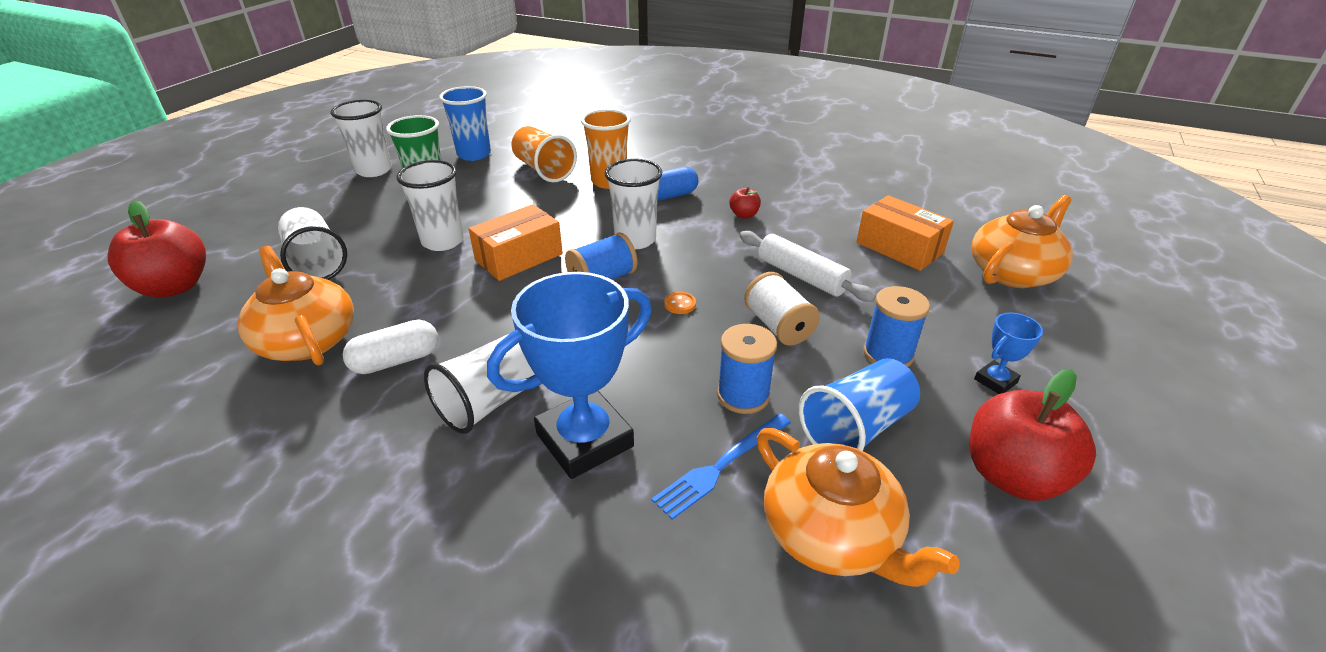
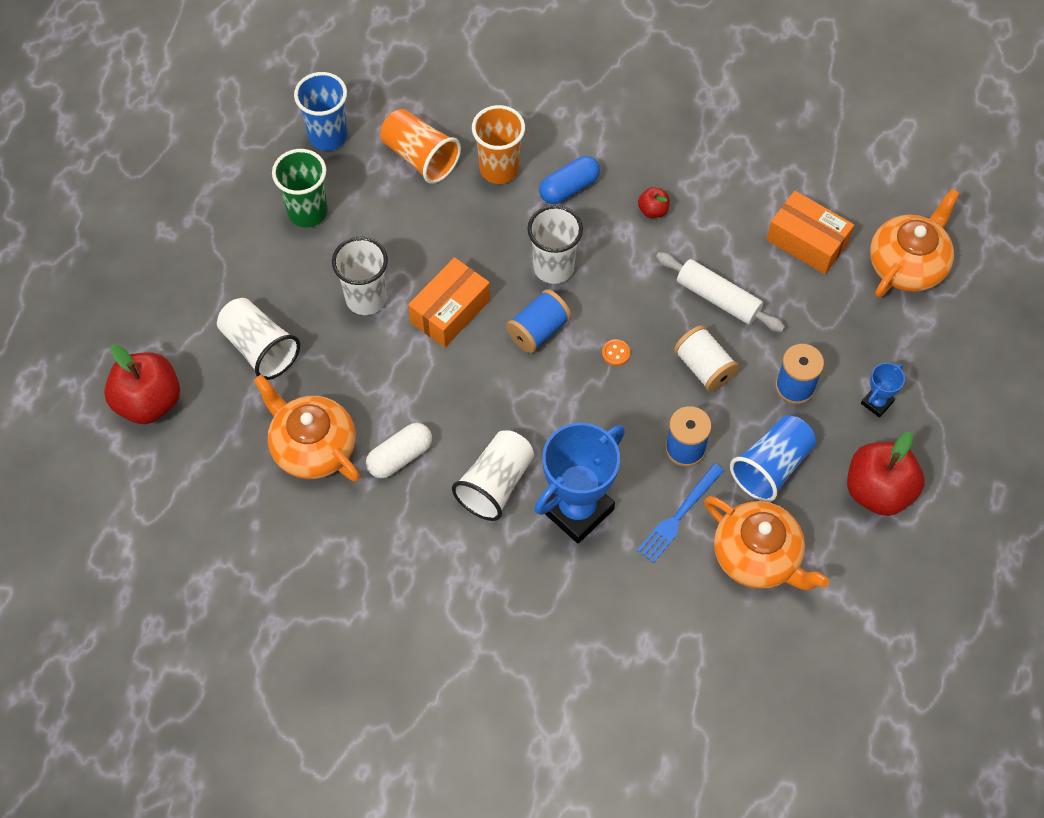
camera: 10 degrees left, 25 degrees up
(374, 170) = (229, 185): white cup -> none

